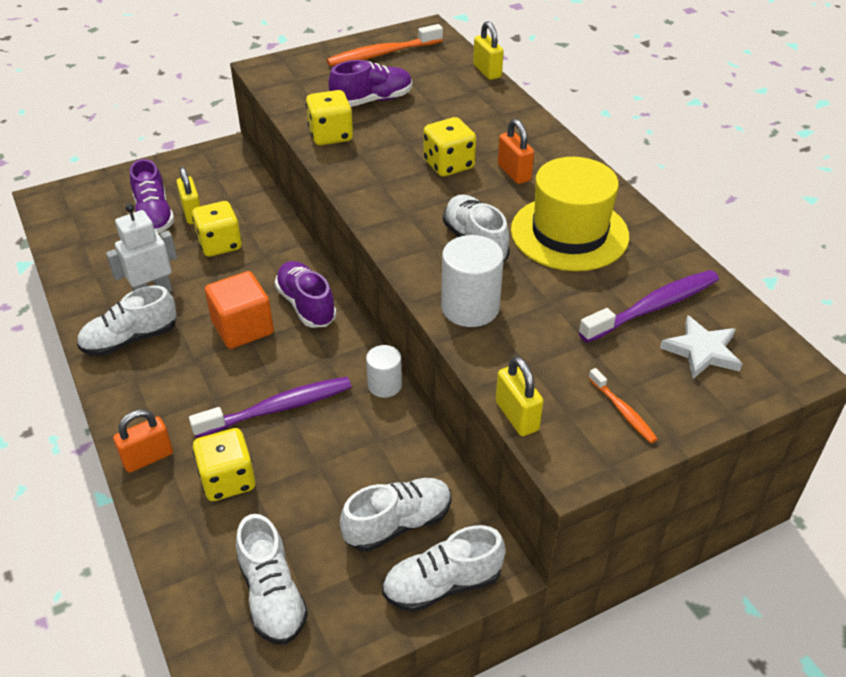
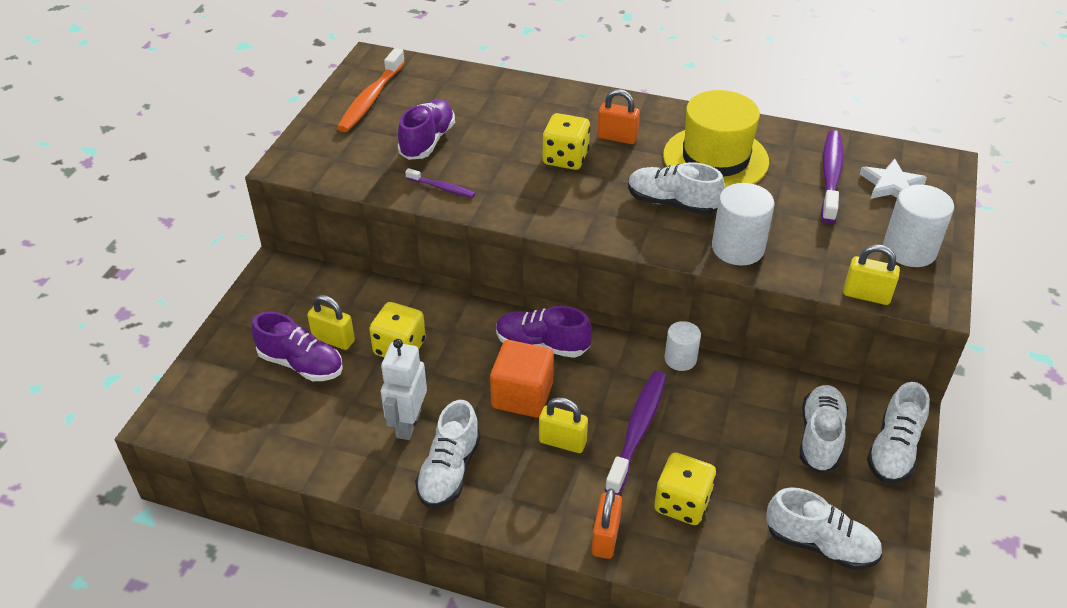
camera: 45 degrees left, 0 degrees up
(331, 135) = (442, 188): yellow dice -> purple toothbrush
(487, 71) = (476, 70): yellow padlock -> yellow padlock (562, 442)
(623, 411) = (909, 250): orange toothbrush -> white cylinder

